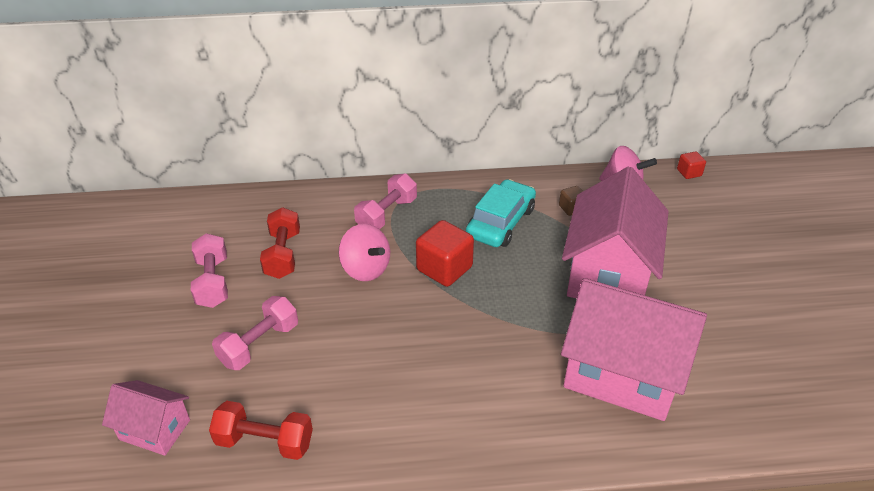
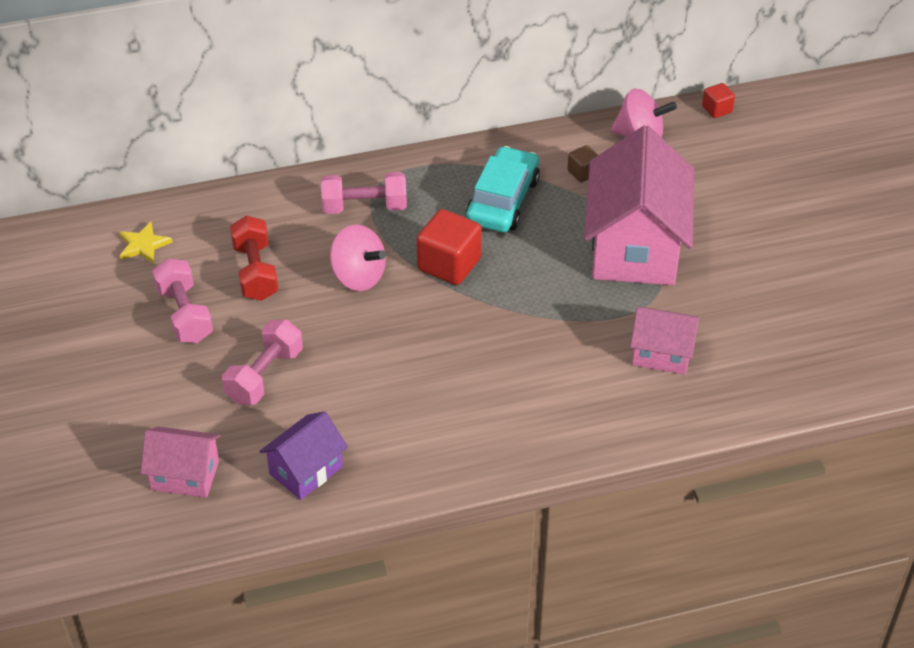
camera: 10 degrees left, 5 degrees up
(203, 223) = (143, 245): none -> yellow star
(265, 442) = (306, 470): red dumbbell -> purple house
(387, 214) = (364, 207): pink dumbbell -> pink dumbbell turned 60 degrees clockwise
(622, 374) = (662, 354): pink house -> pink house, size x0.51

